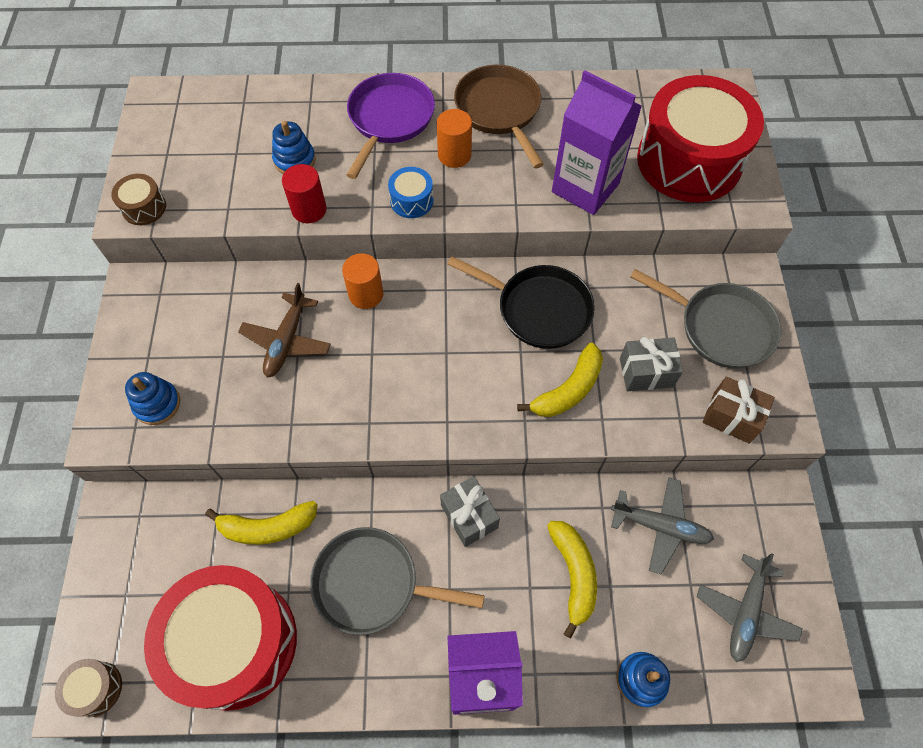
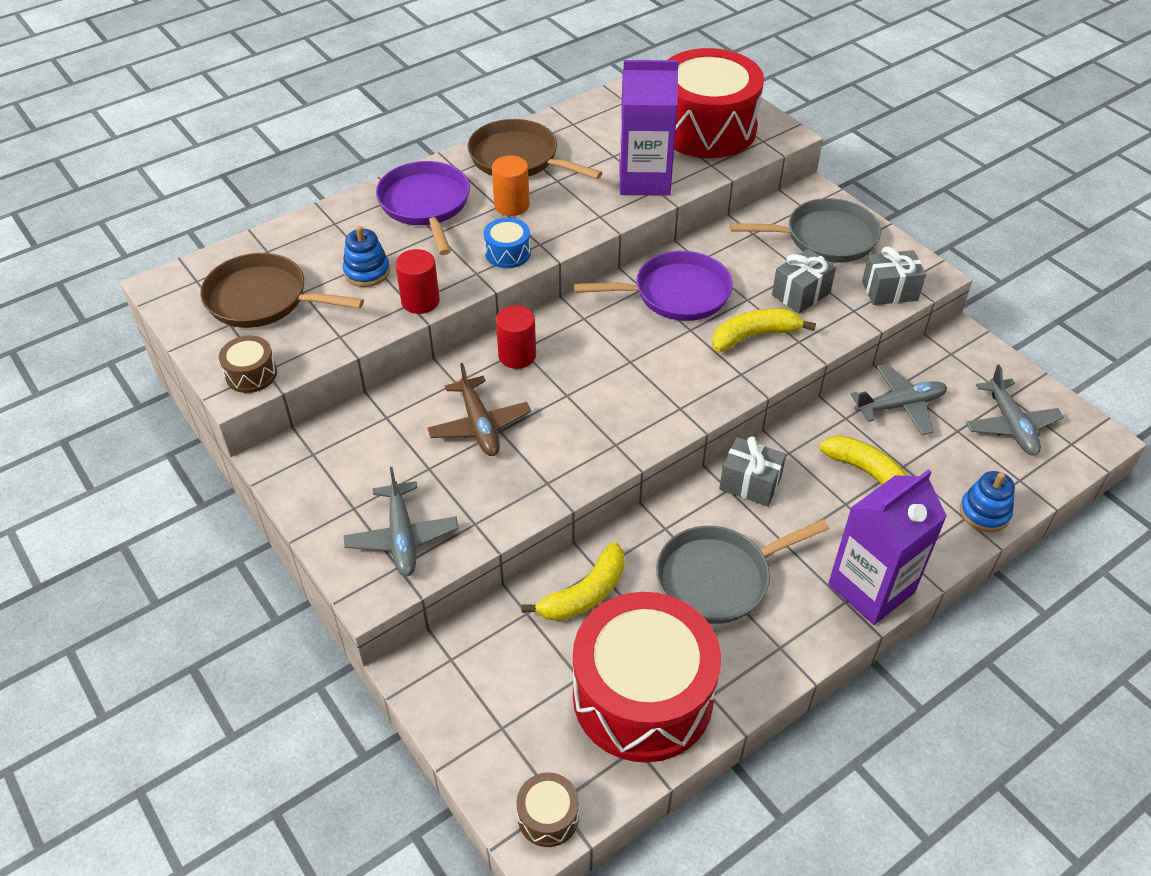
camera: 35 degrees left, 15 degrees down
(157, 404) = (402, 537): blue stacking toy -> grey plane
(205, 145) = (263, 299): none -> brown pan
(366, 294) = (517, 355): orange cylinder -> red cylinder
(538, 309) = (676, 294): black pan -> purple pan
(568, 390) = (754, 335): yellow banana -> yellow banana turned 120 degrees counterclockwise
(731, 417) = (889, 291): brown gift -> grey gift

